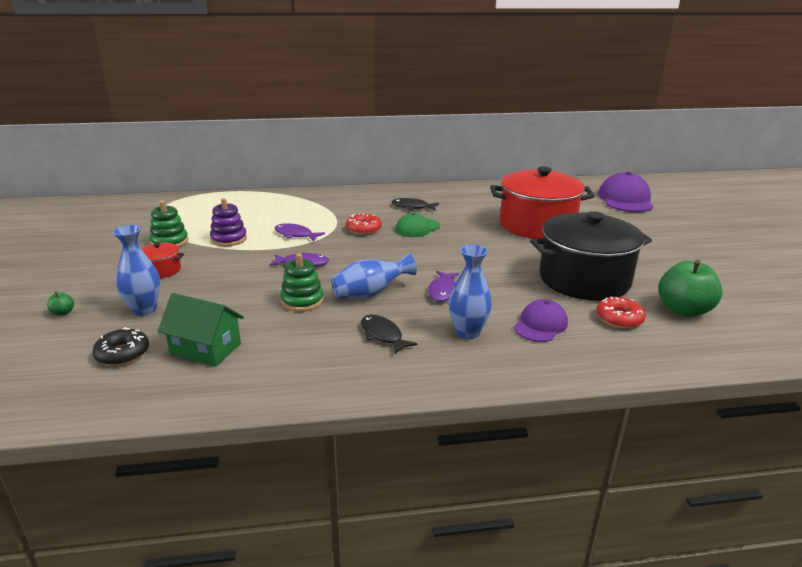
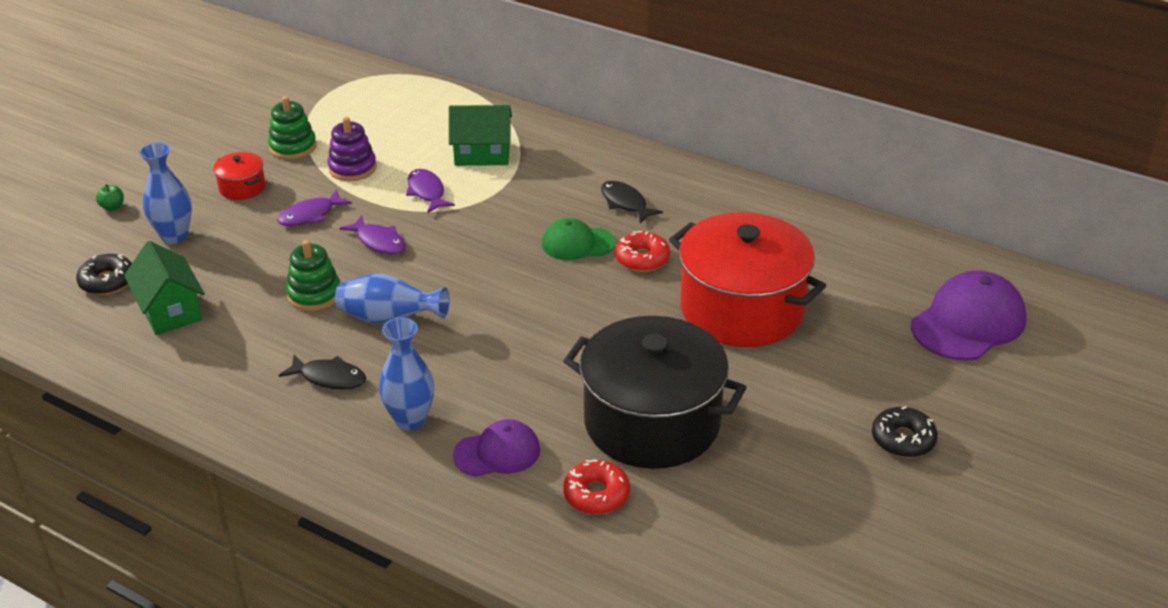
camera: 40 degrees right, 10 degrees up
(301, 211) = (482, 154): none -> green house
(363, 229) = (512, 217): red donut -> red donut (642, 259)
(383, 335) = (329, 378): black fish -> black fish turned 105 degrees clockwise
(443, 291) = (466, 354): purple fish -> purple fish (310, 215)
(683, 243) = (903, 439): none -> black donut
(683, 310) = (696, 528): green apple -> none

